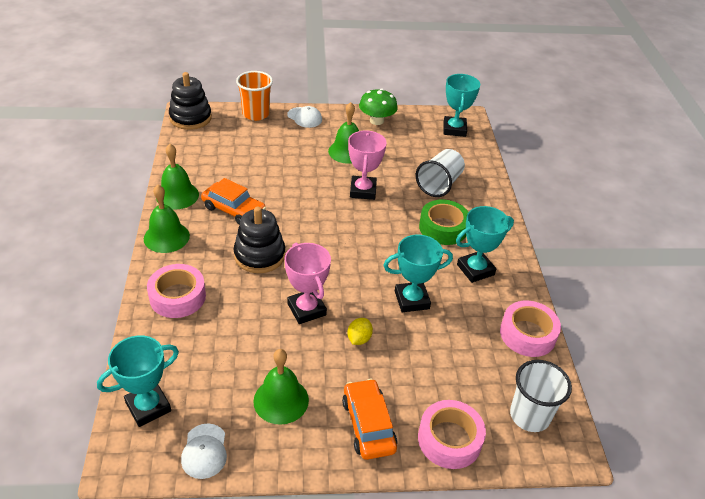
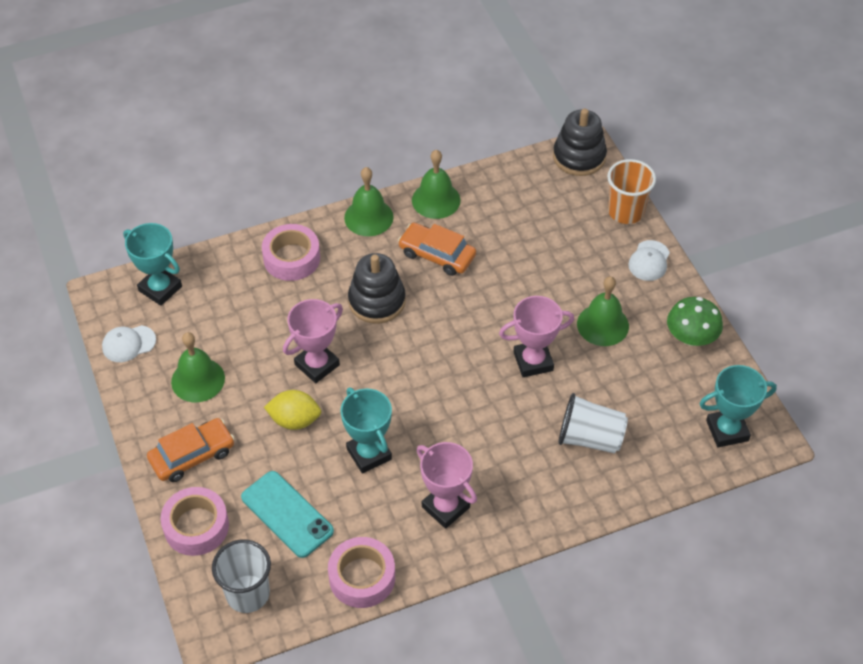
camera: 75 degrees right, 10 degrees up
(234, 210) = (437, 255): orange car -> orange car turned 105 degrees clockwise
(359, 339) = (294, 420): yellow lemon -> yellow lemon, size x1.51
(443, 228) = (505, 459): green tape -> none
(455, 368) = (287, 514): none -> turquoise phone
(475, 270) = (445, 507): turquoise trophy -> pink trophy

